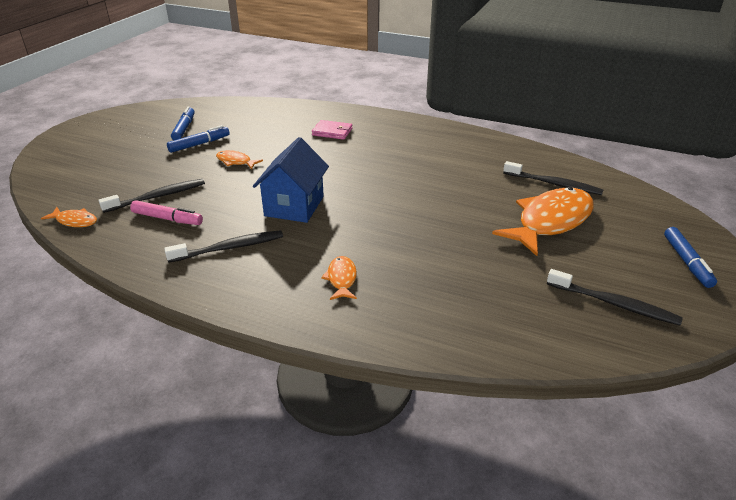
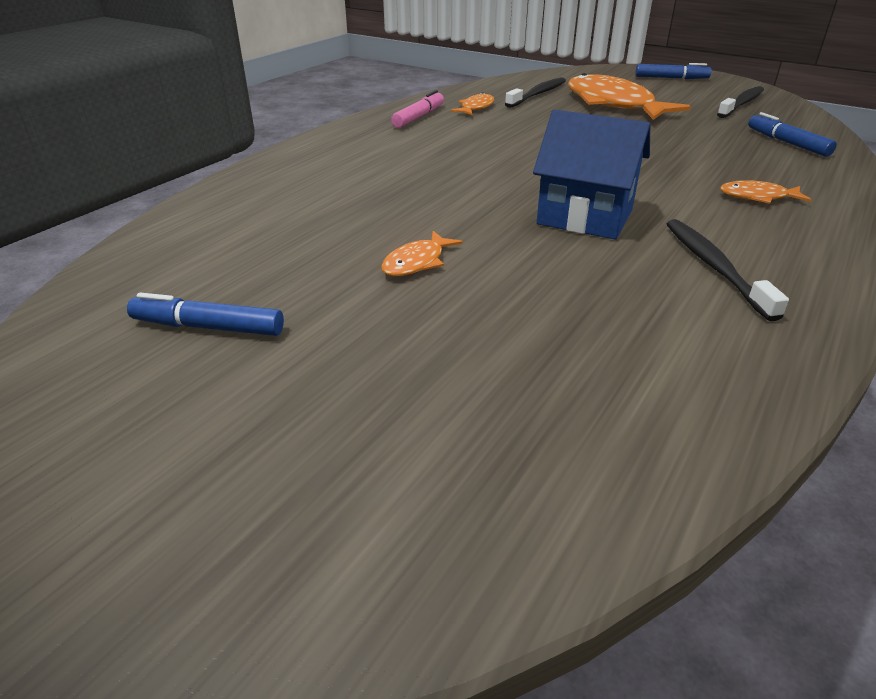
camera: 80 degrees left, 0 degrees up
(75, 221) = (662, 466): orange fish -> orange fish (476, 108)
(157, 197) = (547, 346): black toothbrush -> none
(167, 219) = (634, 329): pink marker -> pink marker (419, 117)
(199, 144) = (313, 303): blue marker -> blue marker (787, 143)
(332, 132) = (340, 181): pink wallet -> none

